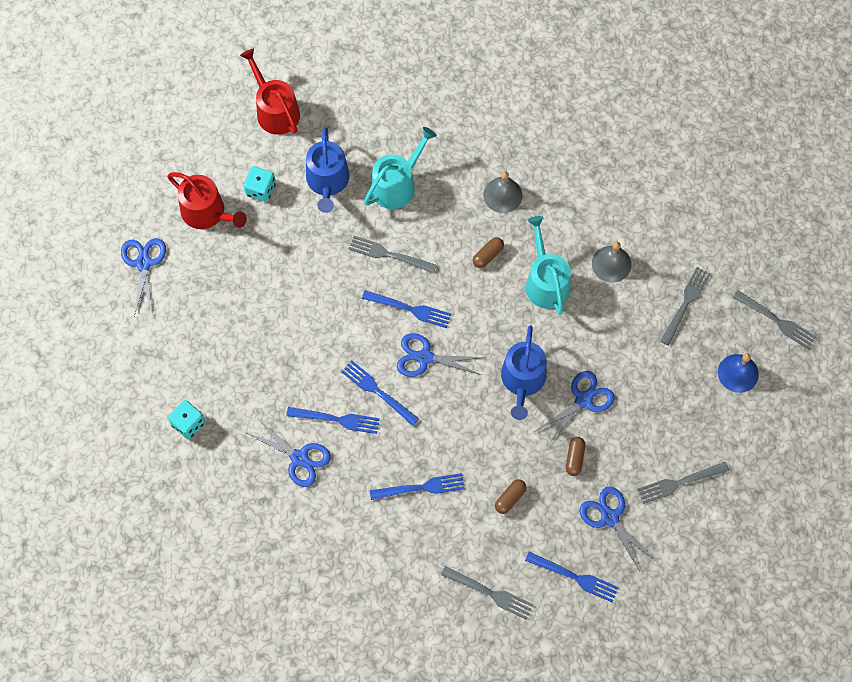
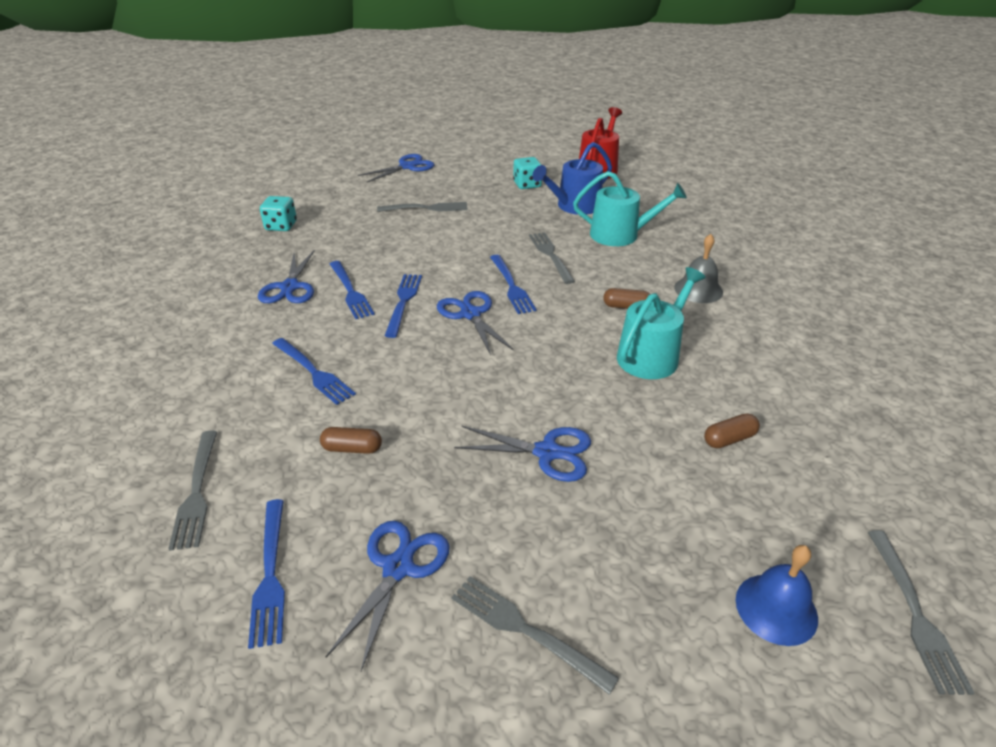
camera: 55 degrees right, 30 degrees down
(207, 213) = (479, 173): red watering can -> none
(522, 381) = (517, 390): blue watering can -> none
(574, 458) = (458, 483): brown capsule -> brown capsule (729, 439)
(611, 264) = (740, 394): grey bell -> none
(686, 303) = (790, 486): grey fork -> grey fork (427, 208)

